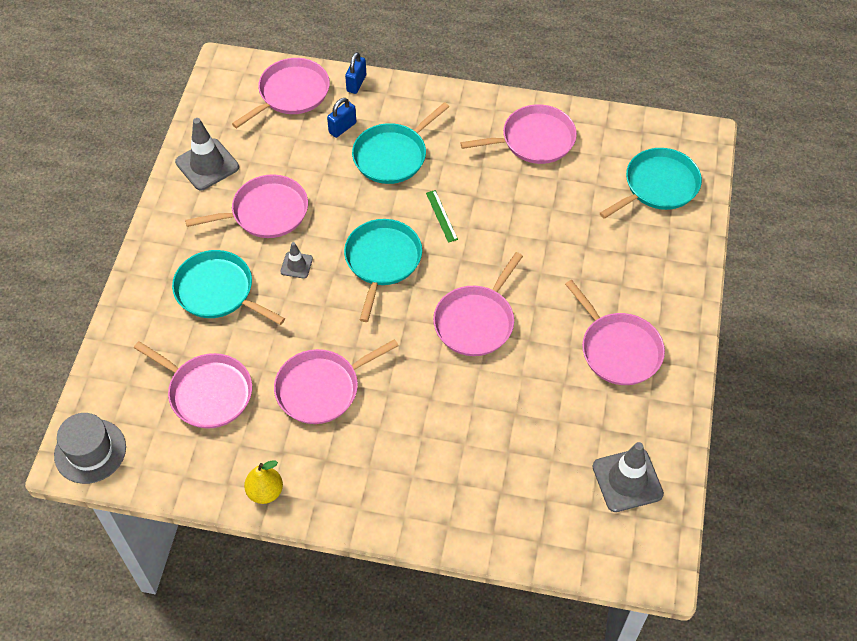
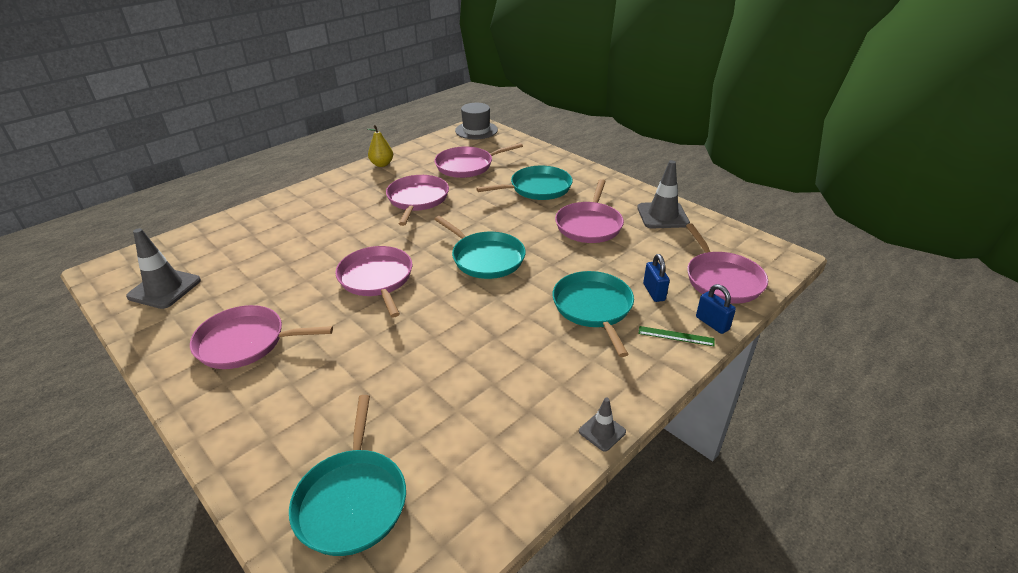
camera: 125 degrees right, 20 degrees down
(296, 265) = (525, 221): grey traffic cone -> grey traffic cone (602, 431)
(441, 216) = (495, 306): green ruler -> green ruler (676, 336)
(534, 140) = (526, 420): pink pan -> none

